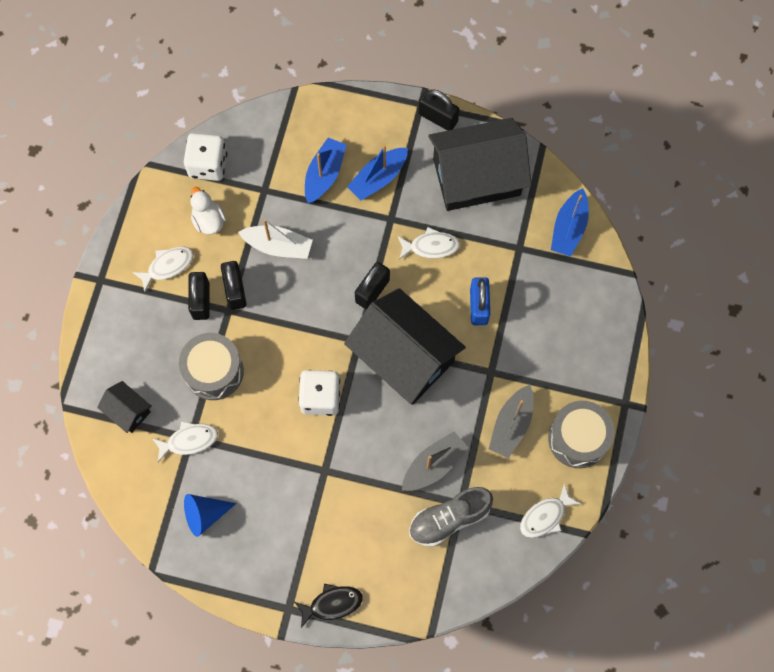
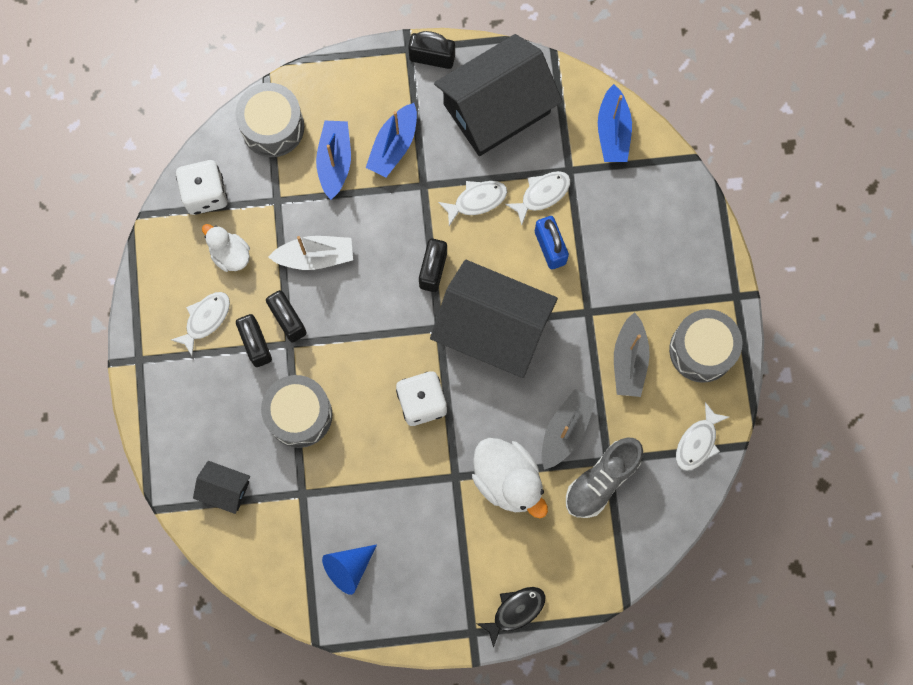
camera: 20 degrees left, 5 degrees up
(189, 441) = (301, 497): white fish -> white fish (542, 194)
(284, 130) = (272, 127): none -> grey drum
(368, 489) = (508, 480): none -> white duck

